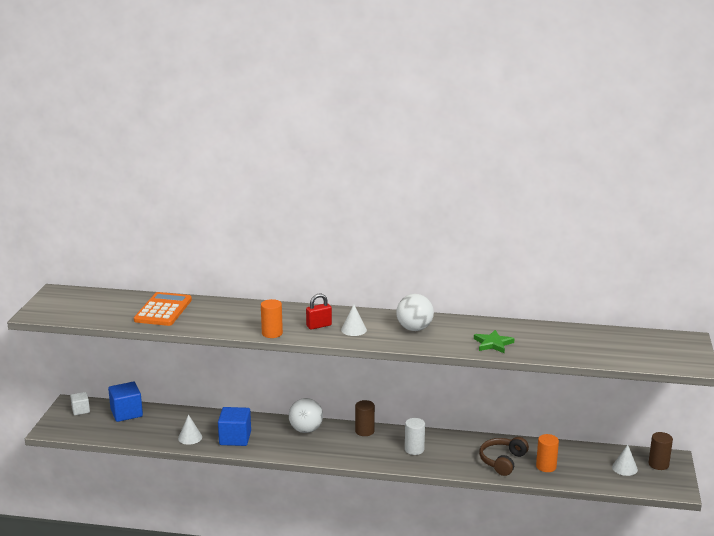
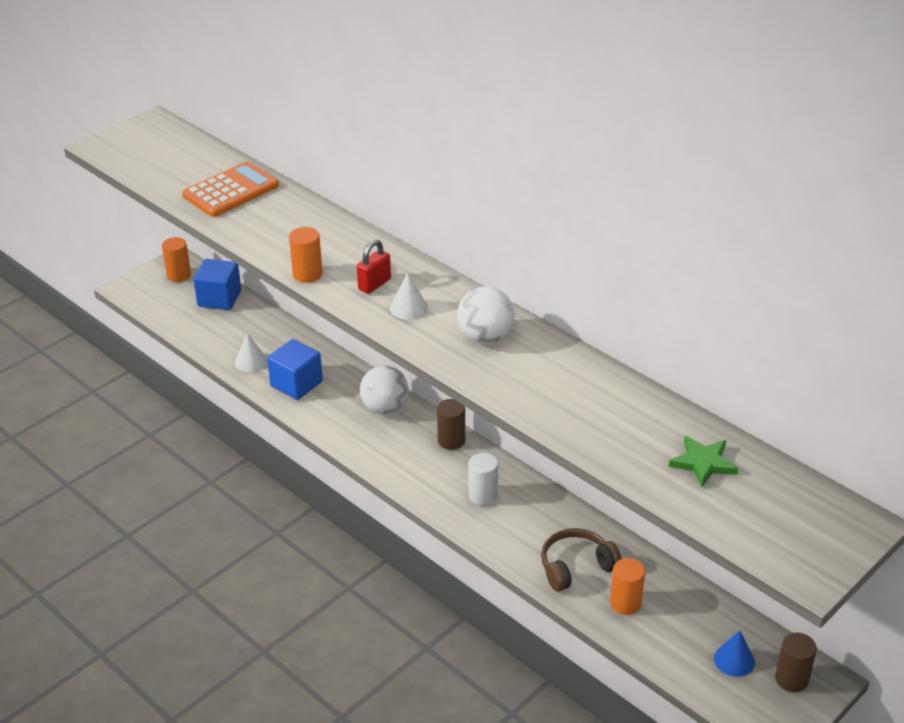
camera: 35 degrees right, 15 degrees up
(81, 410) = (179, 275): white cube -> orange cylinder
(319, 326) = (374, 284): red padlock -> red padlock turned 60 degrees counterclockwise
(493, 344) = (558, 405): green star -> green star (703, 463)
(624, 468) = (734, 660): white cone -> blue cone

